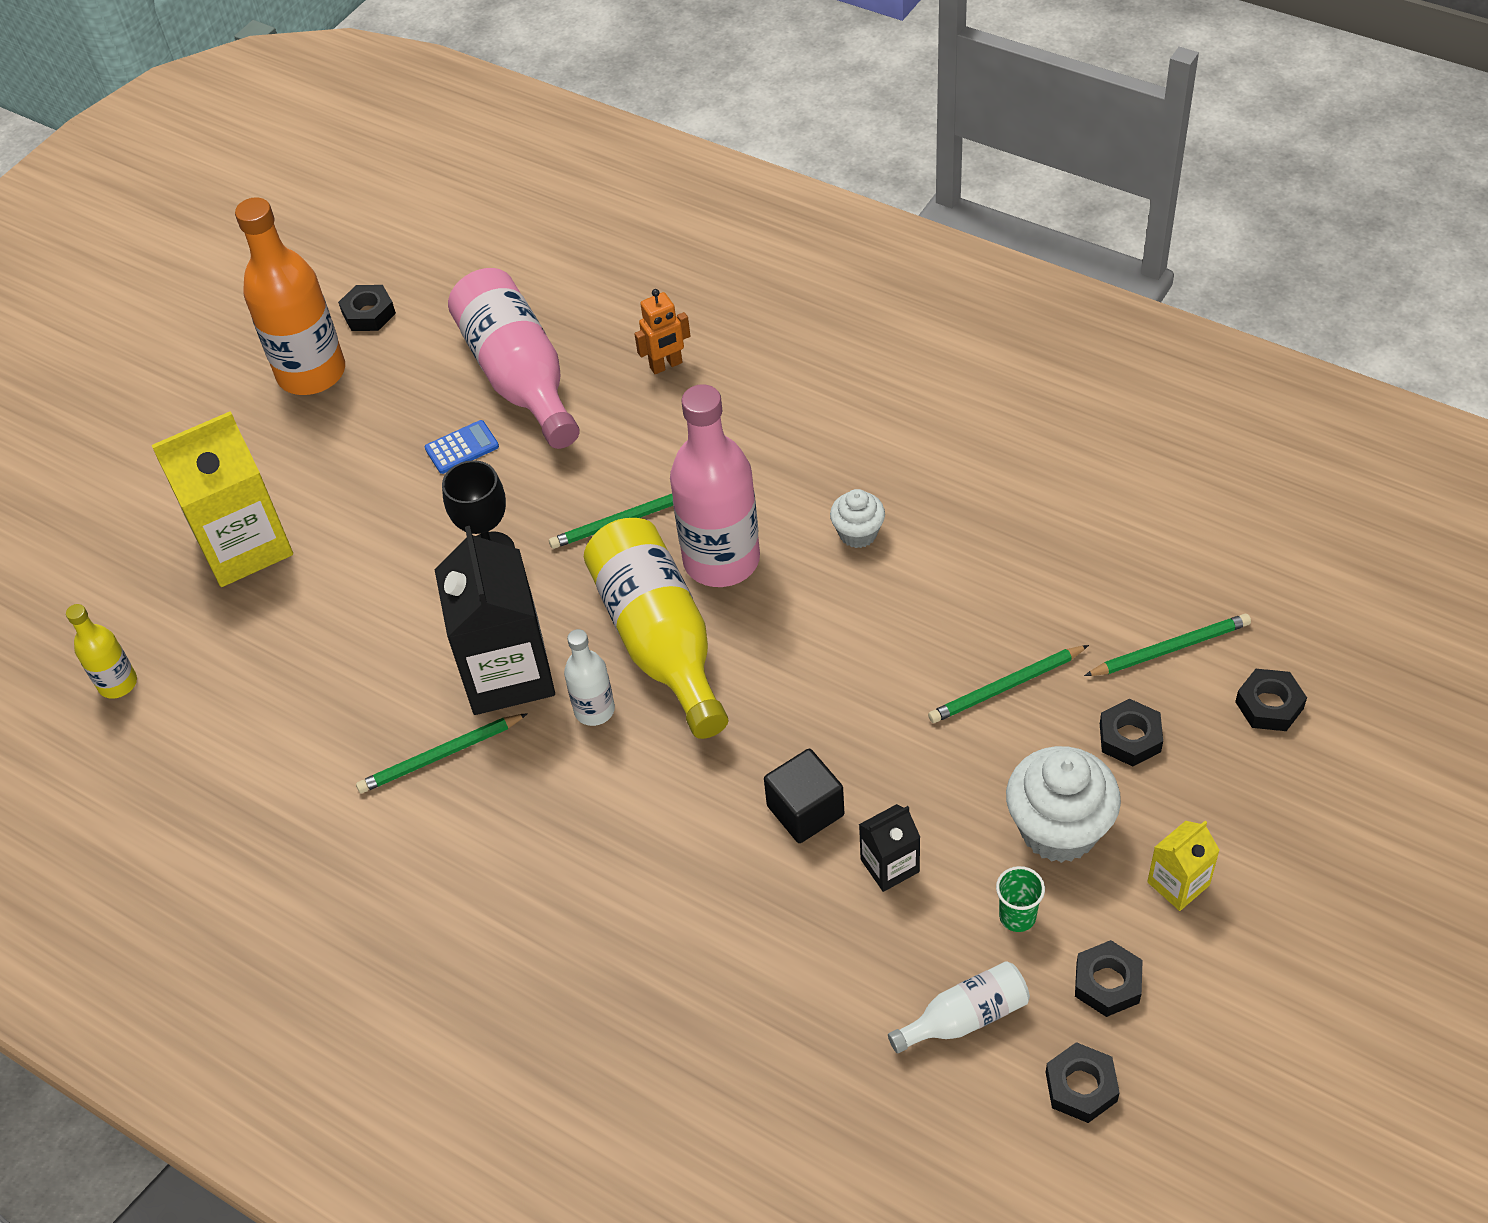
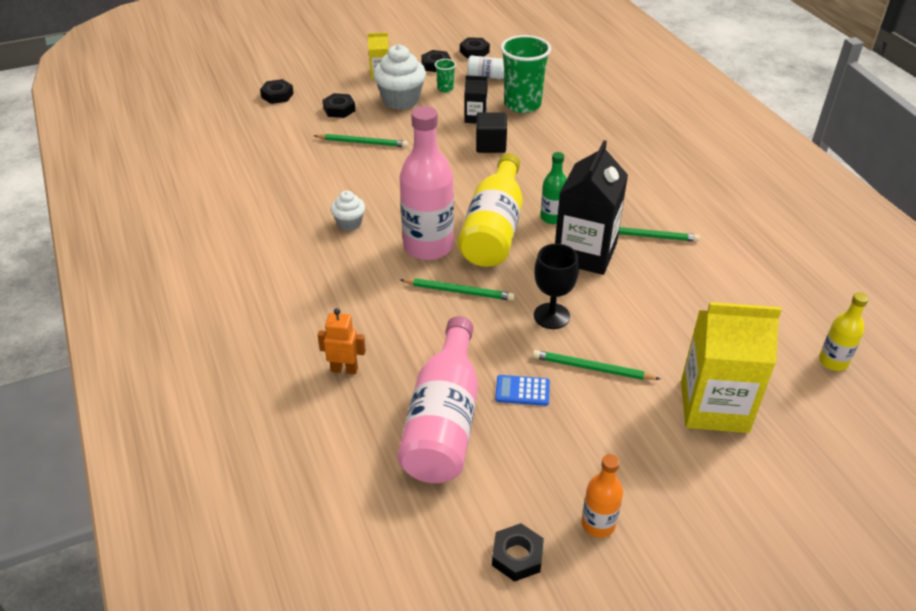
camera: 150 degrees left, 10 degrees down
(311, 373) = (598, 524): orange bottle -> orange bottle, size x0.50
(594, 710) = (552, 218): white bottle -> green bottle
(841, 960) = (522, 104): none -> green cup
(1170, 648) = (284, 124): green pencil -> green pencil (592, 368)

